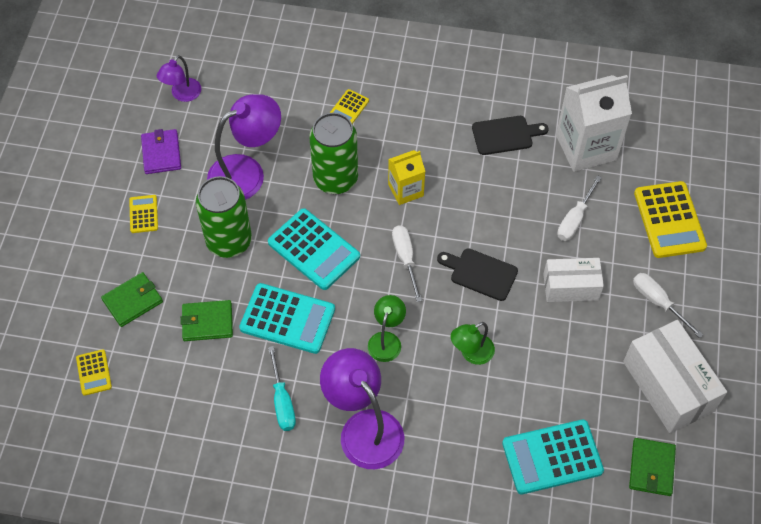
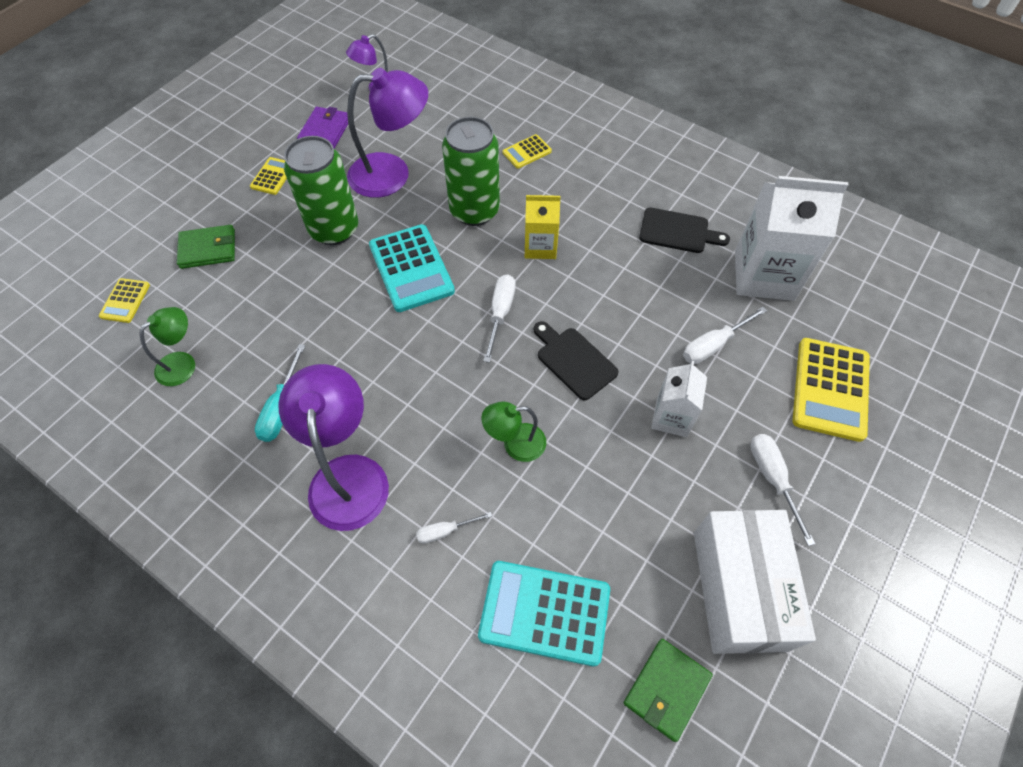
camera: 25 degrees right, 0 degrees up
(207, 322) = (262, 296): green wallet -> none
(287, 319) = (342, 325): turquoise calculator -> none
(386, 340) = (430, 389): green lamp -> green lamp (183, 363)
(456, 435) = (445, 531): none -> white screwdriver
(570, 287) = (671, 417): white box -> white carton

